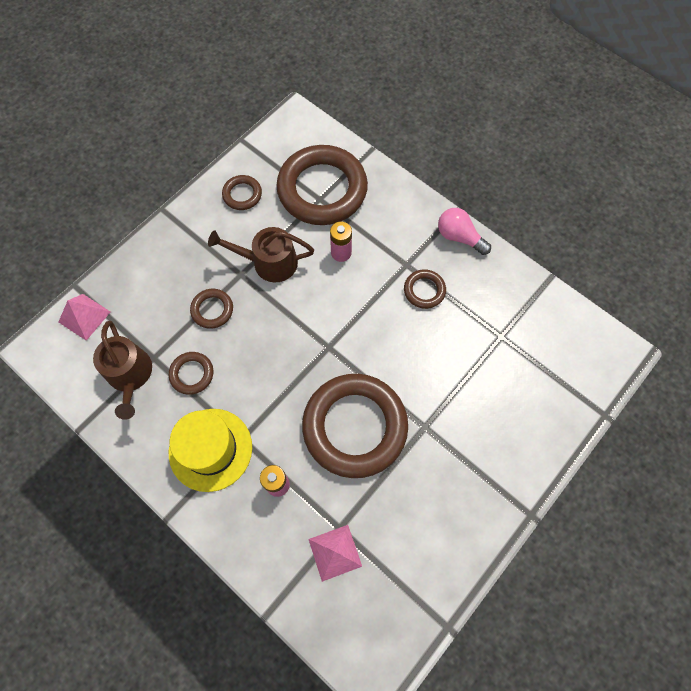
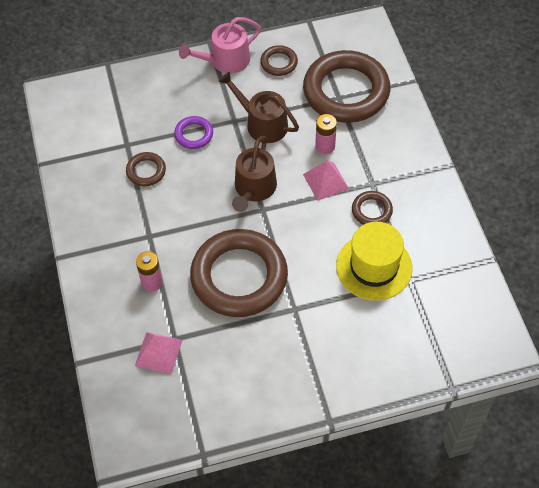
camera: 35 degrees right, 10 degrees down
(84, 316) = (99, 89): pink pyramid -> pink pyramid (326, 181)
(130, 375) = (102, 147): brown watering can -> brown watering can (254, 189)
(190, 219) = (225, 60): none -> pink watering can
(210, 449) = (122, 230): yellow hat -> yellow hat (374, 267)
(212, 310) = (194, 134): brown ring -> purple ring
(459, 237) = (434, 186): pink light bulb -> none

